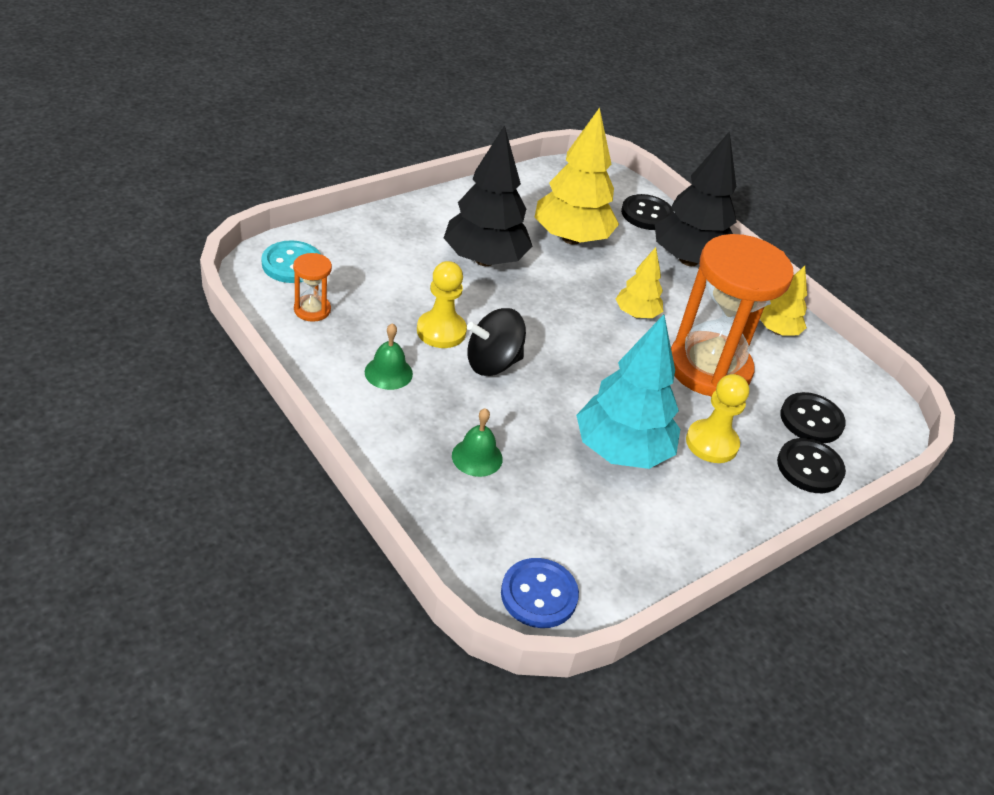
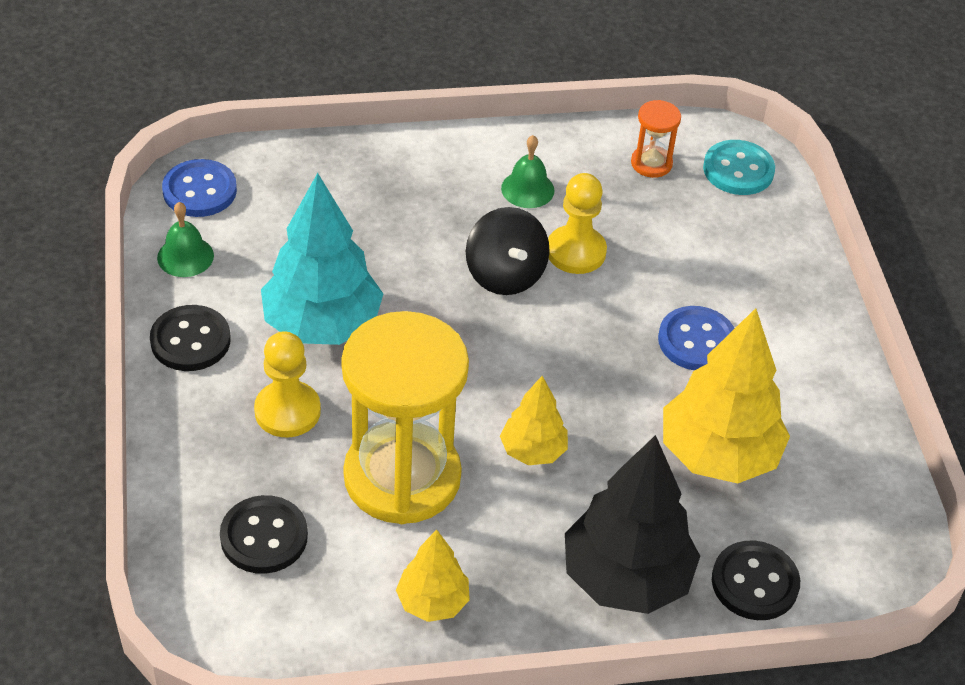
camera: 120 degrees right, 5 degrees up
(477, 457) = (378, 211): green bell -> green bell (185, 256)
(485, 260) = (696, 341): black tree -> blue button
(492, 363) = (505, 275): black spinning top -> black spinning top turned 150 degrees clockwise
(709, 368) = (402, 477): orange hourglass -> yellow hourglass
(809, 468) = (199, 486): black button -> black button (190, 340)

